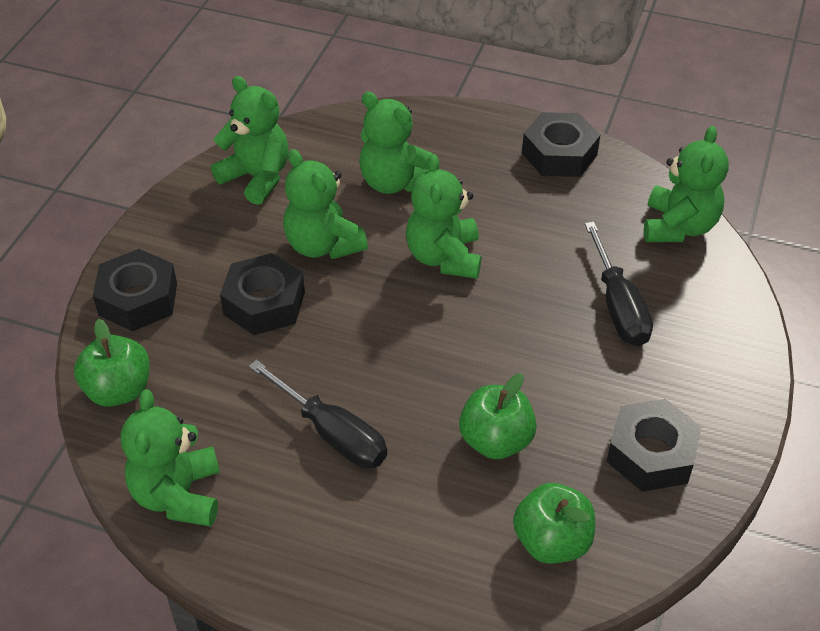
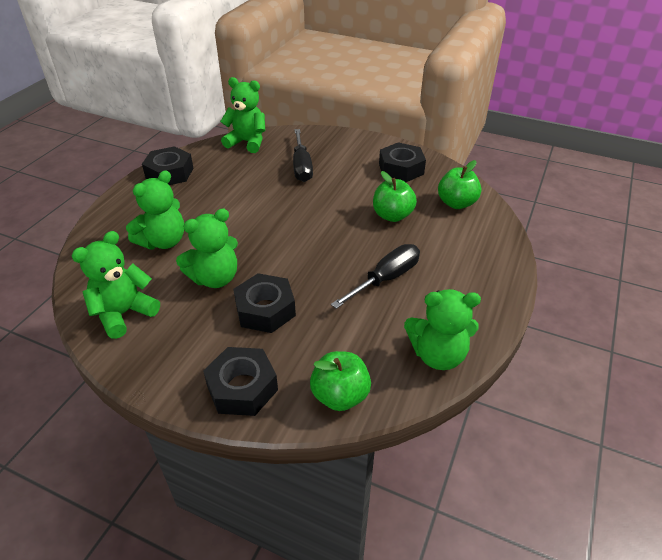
camera: 85 degrees left, 5 degrees down
(444, 257) = (245, 224): green teddy bear -> none
(618, 307) = (302, 167): black screwdriver -> black screwdriver turned 90 degrees clockwise

